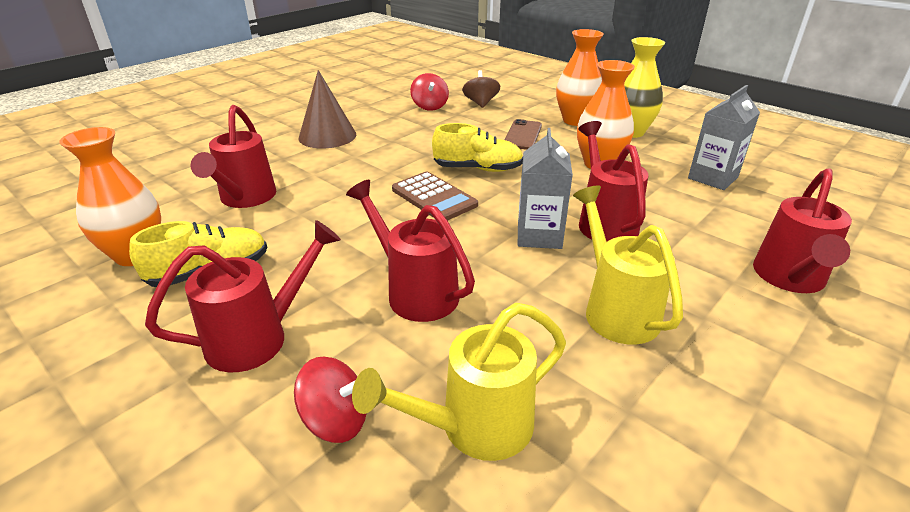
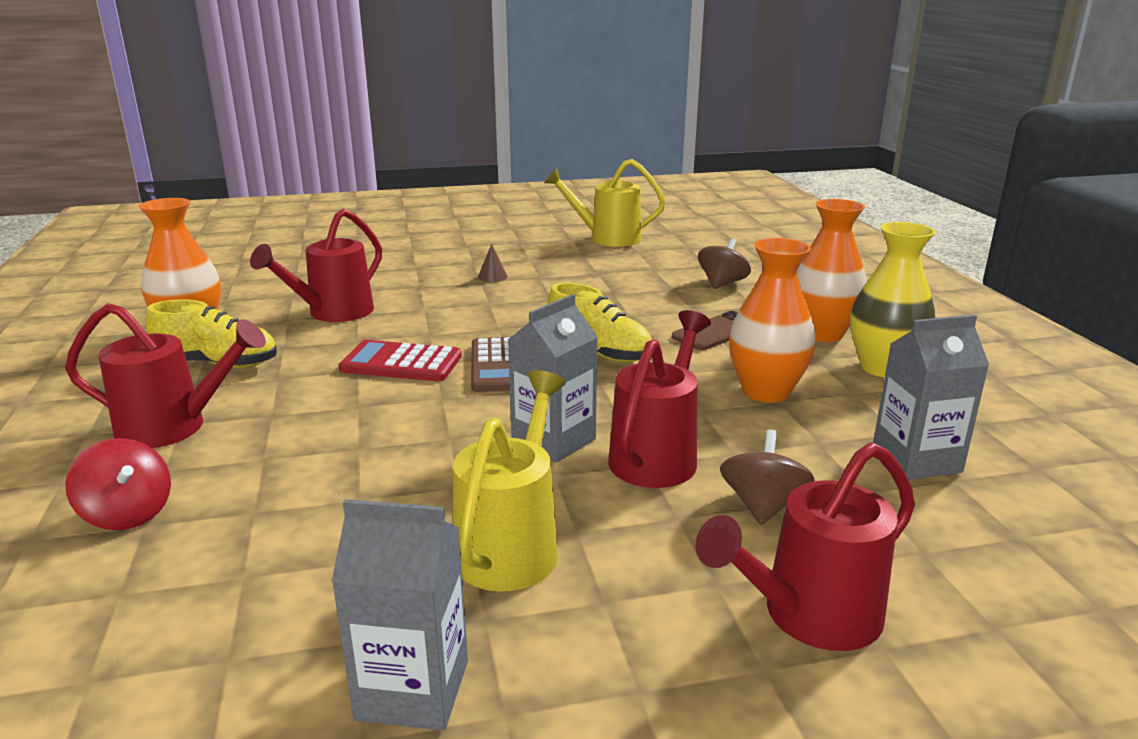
camera: 35 degrees right, 10 degrees down
(327, 136) = (492, 277): brown cone -> brown cone, size x0.42
(361, 219) = (401, 363): none -> red calculator
(415, 291) = (345, 443): red watering can -> none
(430, 106) = (652, 273): red spinning top -> none
(474, 427) = (209, 575): yellow watering can -> yellow watering can (607, 238)
(690, 230) = (762, 506): none -> brown spinning top
(700, 422) = (413, 690): none -> grey carton

